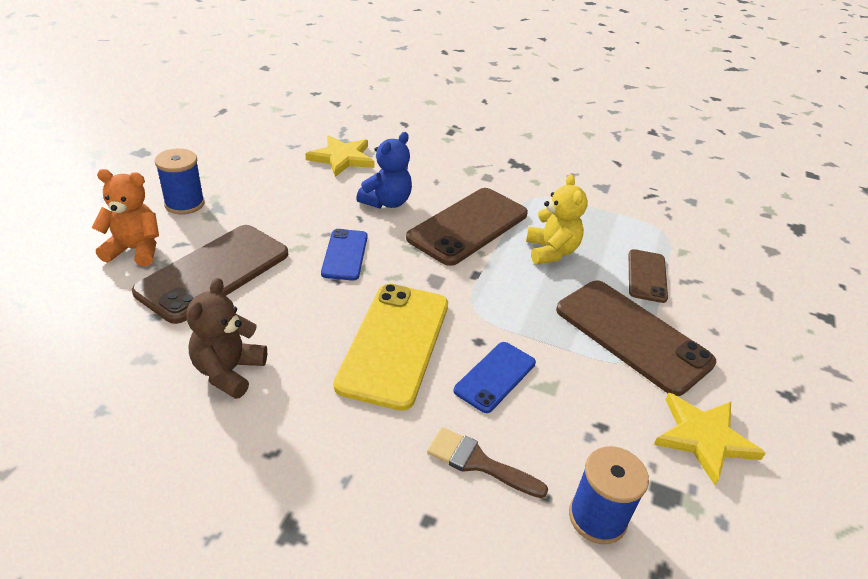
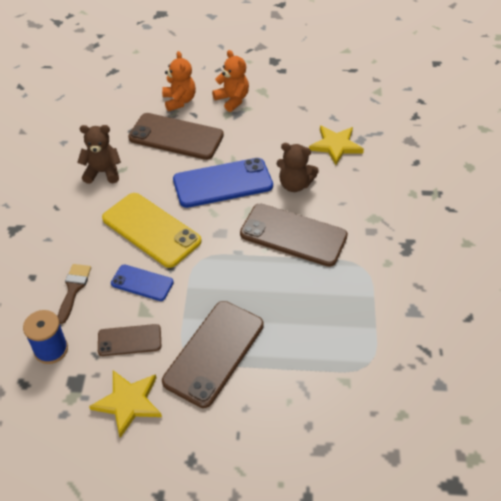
camera: 75 degrees right, 10 degrees up
(184, 204) = (232, 100): blue spool -> orange teddy bear
(345, 255) = (223, 183): blue phone -> blue phone, size x1.82
(386, 202) = (294, 185): blue teddy bear -> brown teddy bear
(394, 343) = (151, 230): yellow phone -> yellow phone turned 45 degrees clockwise
(551, 252) = (290, 289): yellow teddy bear -> none
(647, 276) = (293, 356): brown phone -> brown phone (129, 340)

